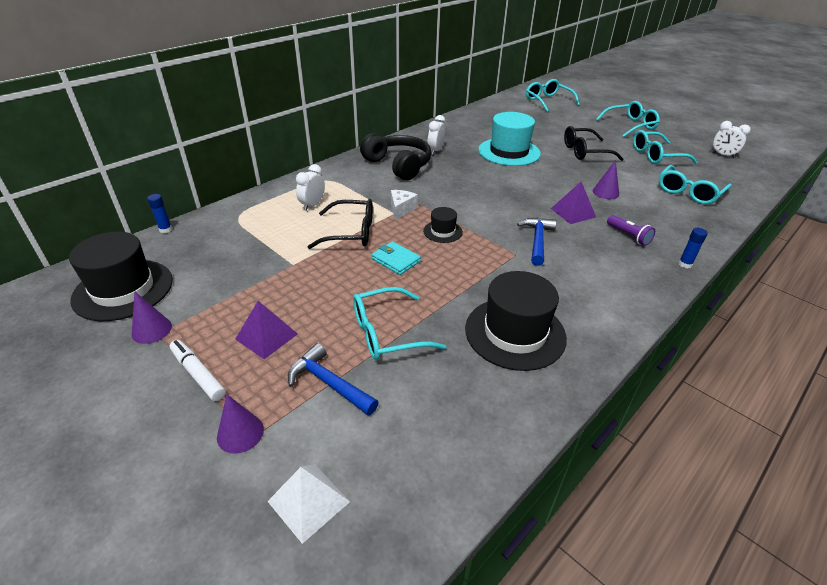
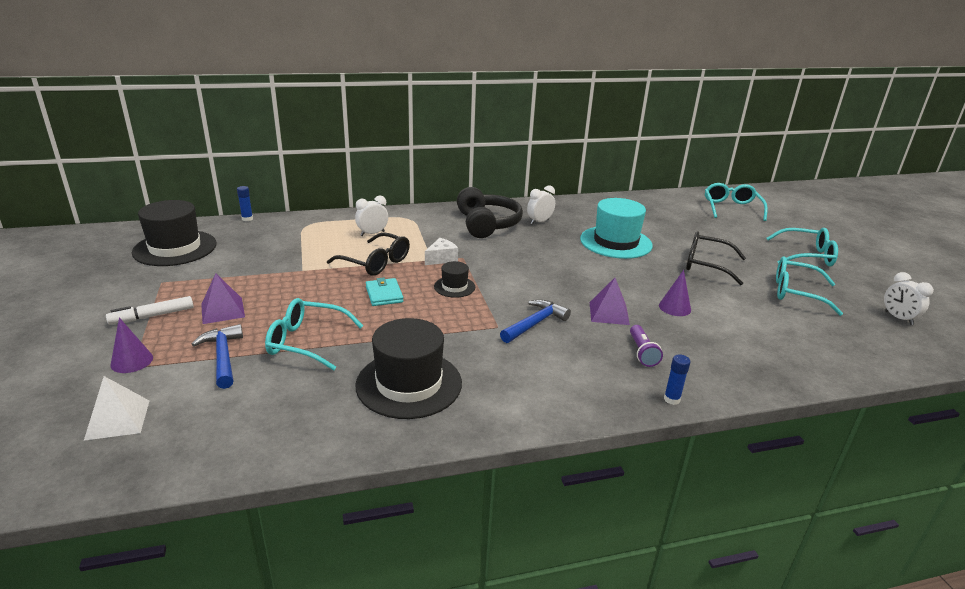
camera: 30 degrees right, 10 degrees down
(151, 330) = (160, 279): purple cone -> none
(198, 374) = (152, 316): white marker -> white marker turned 105 degrees counterclockwise
(689, 192) = (785, 339): turquoise glasses -> none

